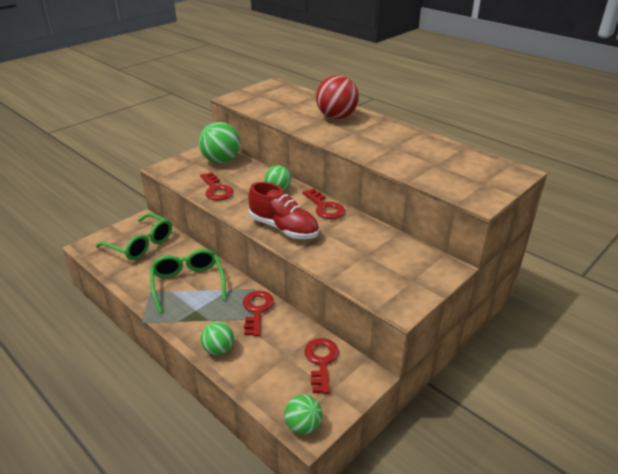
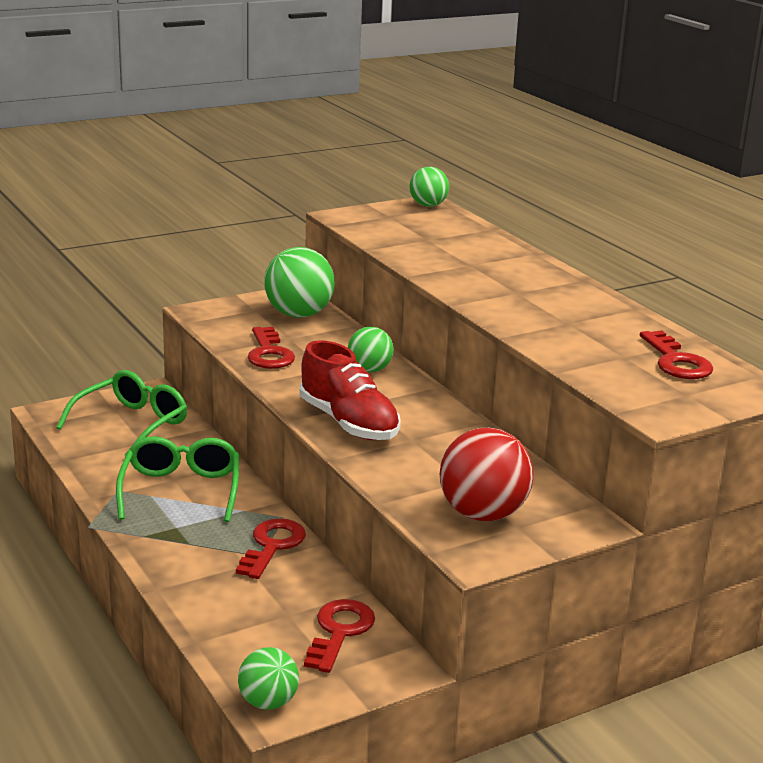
camera: 15 degrees right, 10 degrees down
(140, 244) = (131, 424): green glasses -> green glasses turned 105 degrees counterclockwise
(219, 349) = (187, 583): green ball -> green ball (428, 205)
(324, 207) = (433, 406): red key -> red key (676, 361)
(336, 117) = (500, 266): red ball -> red ball (483, 514)

